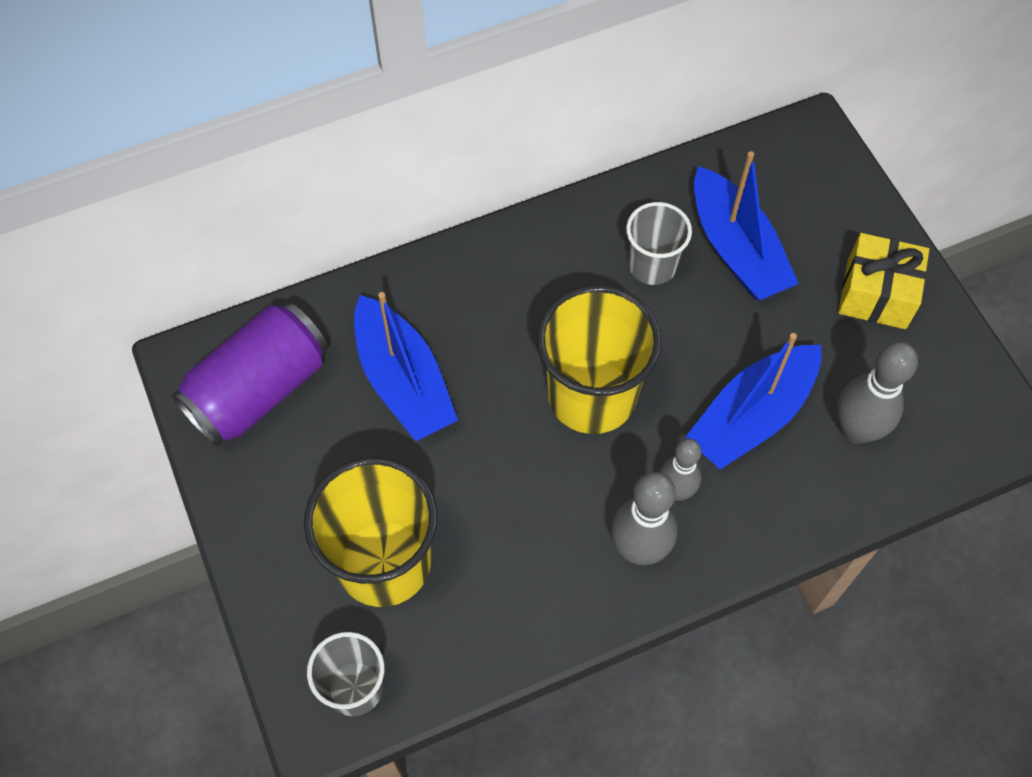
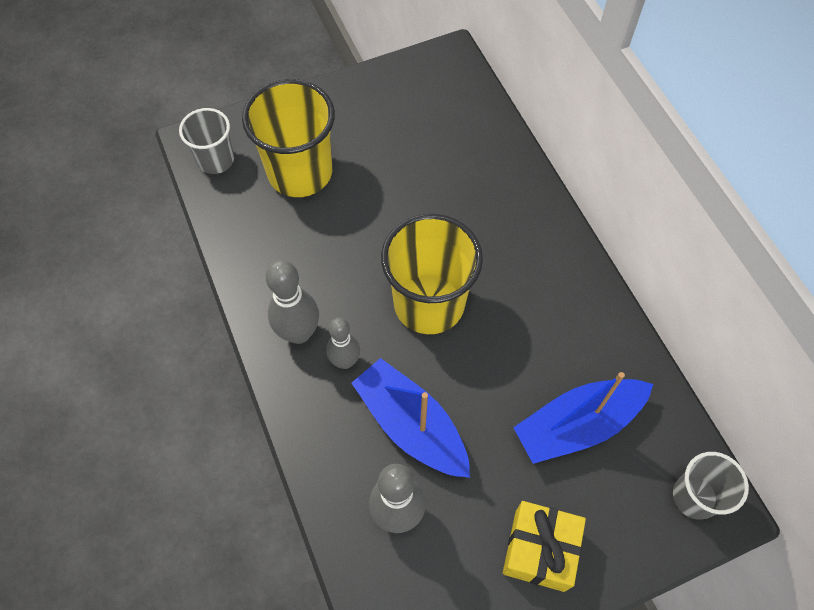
camera: 90 degrees right, 0 degrees up
(259, 390) = (430, 96): purple can -> none
(403, 381) = (439, 179): blue boat -> none
(652, 265) = (554, 353): grey cup -> grey cup (695, 496)

